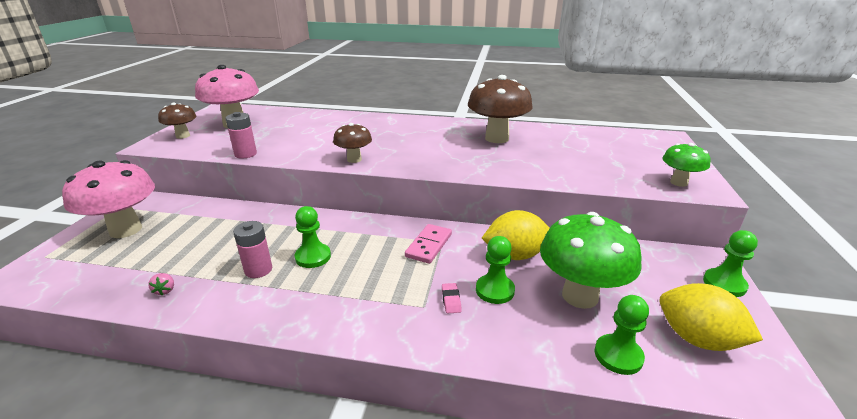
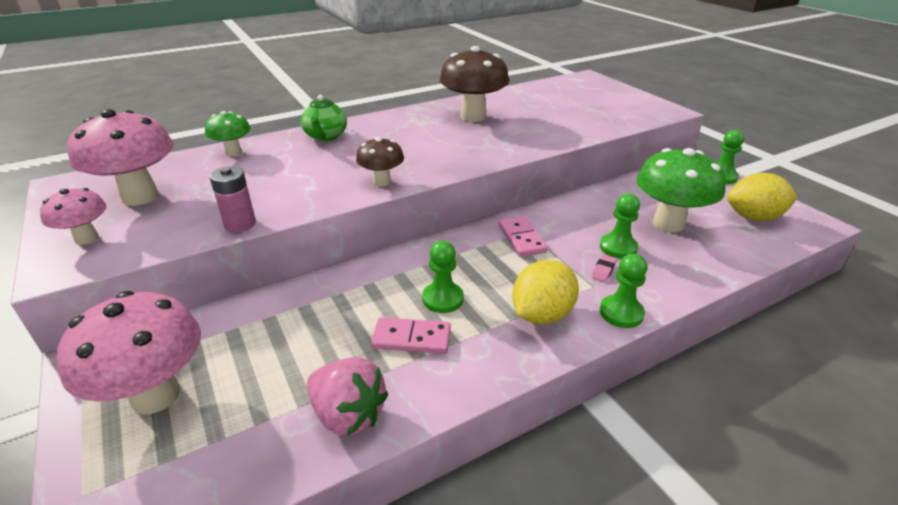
camera: 40 degrees left, 5 degrees up
(165, 290) = (348, 415): pink strawberry -> pink strawberry, size x2.44
(183, 136) = (87, 238): brown mushroom -> pink mushroom
(258, 270) = (411, 338): pink battery -> pink domino
(375, 122) = (326, 137): none -> green teapot
(451, 300) = (603, 270): pink eraser -> pink eraser turned 75 degrees clockwise
(515, 255) = (591, 215): yellow lemon -> yellow lemon (542, 314)
(618, 355) = (737, 249): green pawn -> green pawn (621, 313)
(679, 182) = (648, 111): green mushroom -> green mushroom (233, 152)

